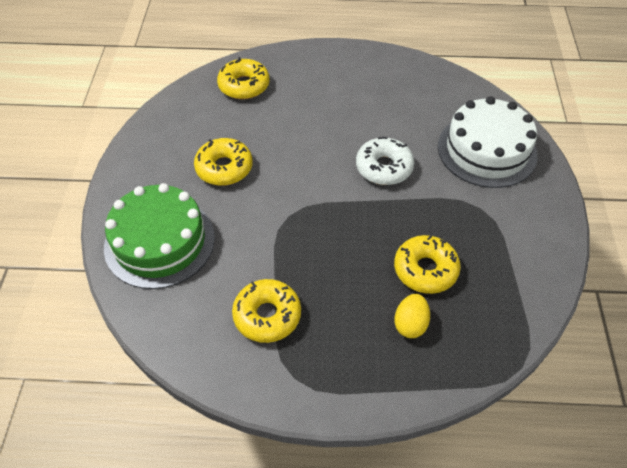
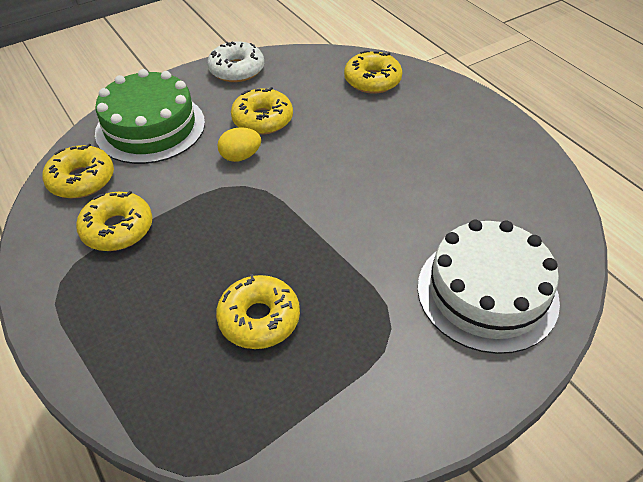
camera: 55 degrees right, 5 degrees down
(182, 317) = (81, 180): none -> yellow donut
(384, 167) = (369, 220): white donut -> white donut (237, 70)
(410, 324) = (177, 340): yellow egg -> yellow egg (240, 156)

